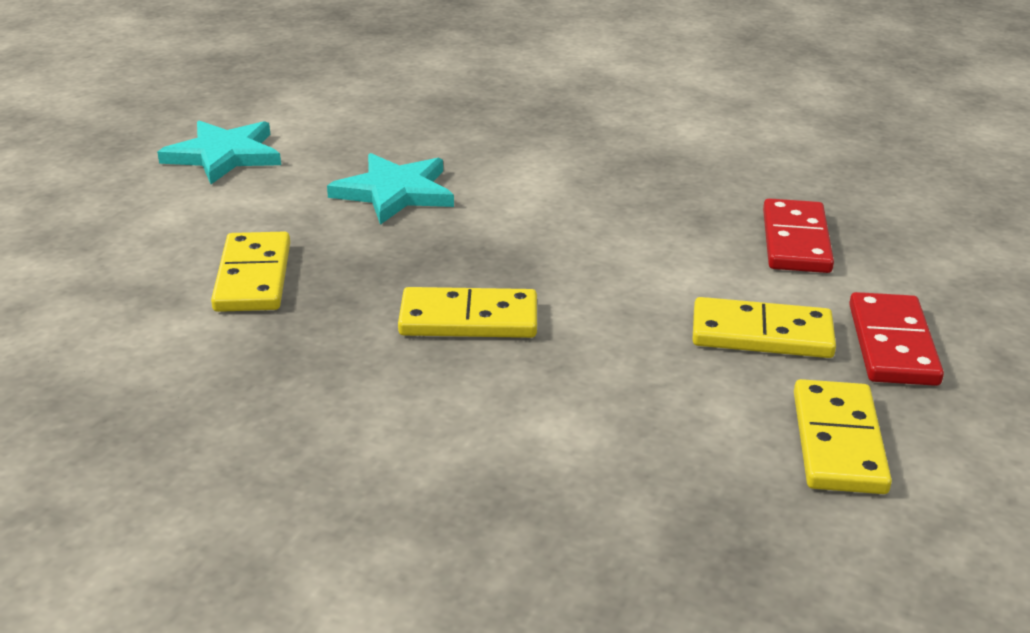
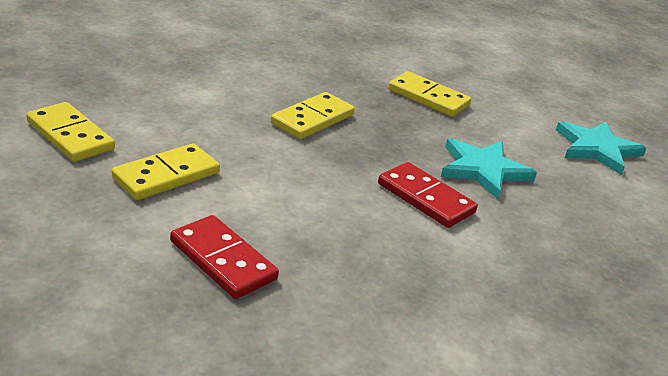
camera: 125 degrees right, 0 degrees up
(892, 344) = (84, 204): red domino -> red domino (426, 198)

